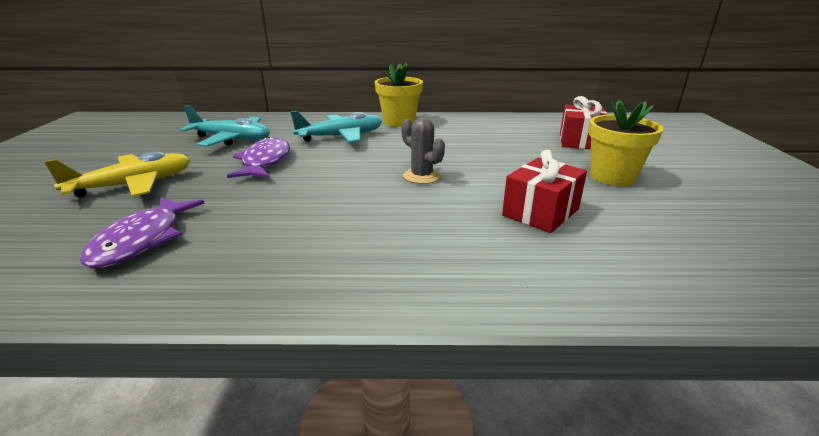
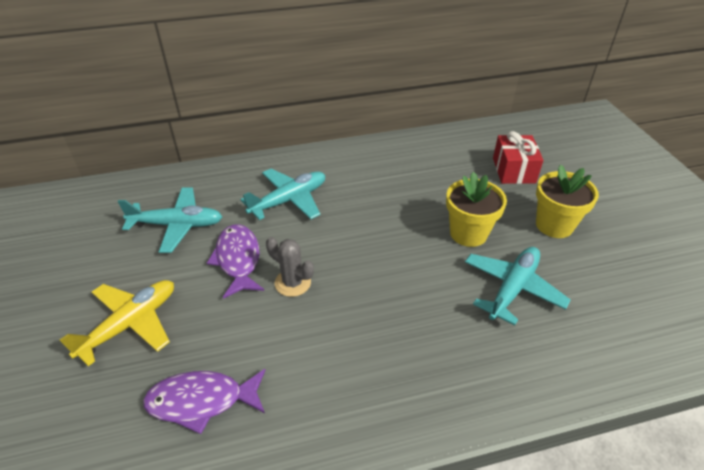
camera: 15 degrees left, 15 degrees up
(142, 240) = (202, 401): purple fish -> purple fish turned 90 degrees clockwise
(399, 122) = (334, 162): yellow flower pot -> yellow flower pot (468, 233)
(421, 176) = (397, 255): grey cactus -> grey cactus (292, 283)
(540, 212) = (512, 288): red gift -> turquoise plane

